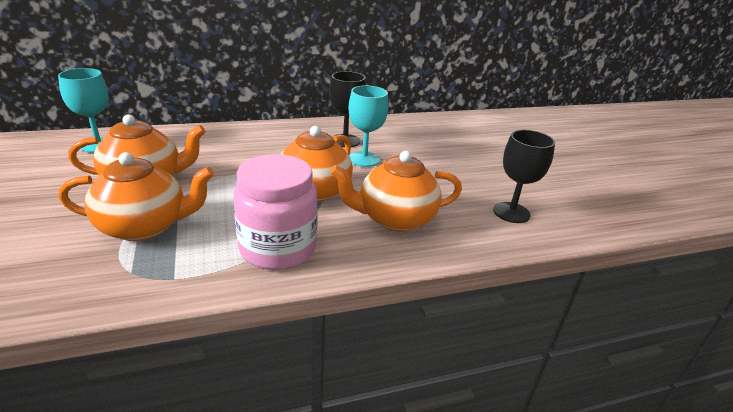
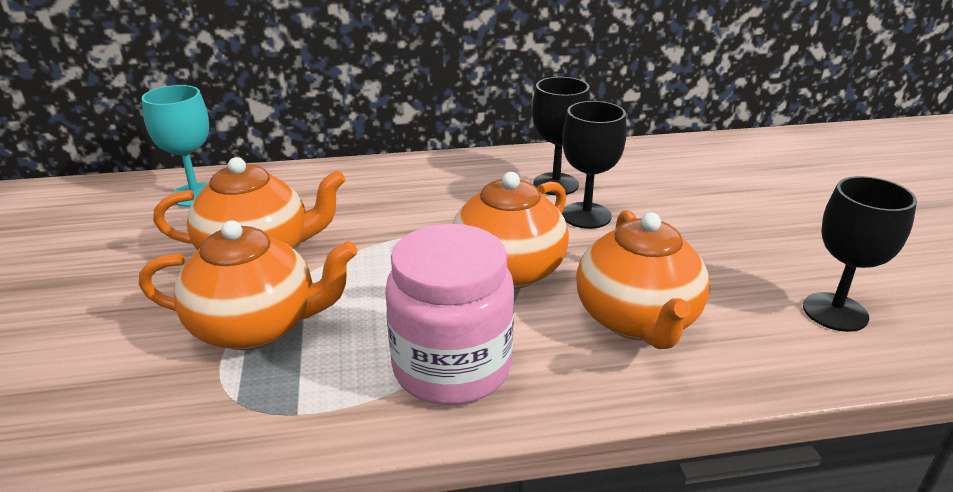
camera: 10 degrees right, 0 degrees up
(364, 159) = (586, 215): turquoise goblet -> black goblet
(395, 219) = (637, 320): orange teapot -> orange teapot turned 90 degrees counterclockwise

